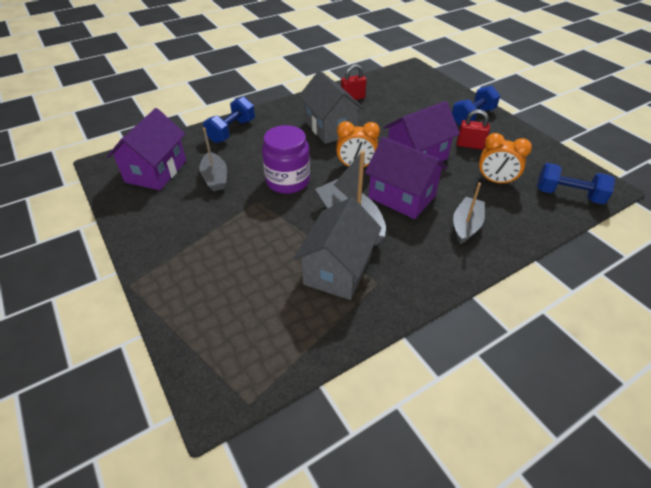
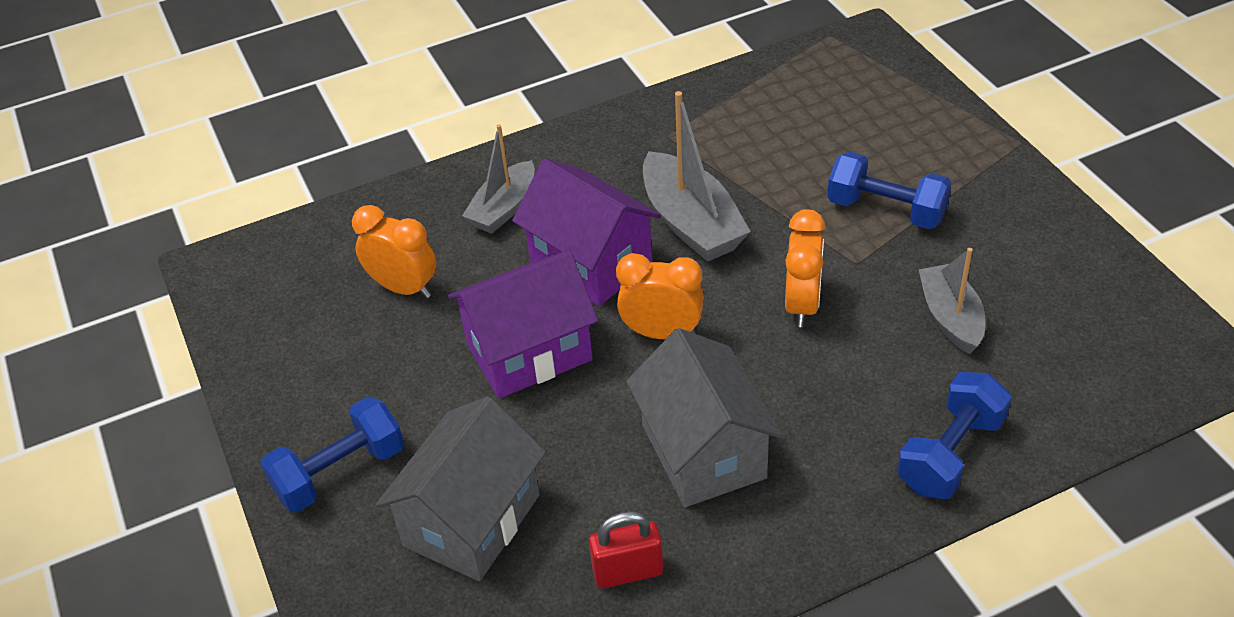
camera: 170 degrees left, 0 degrees up
(156, 171) = (1082, 339): purple house -> none
(288, 181) = (802, 304): purple jar -> orange clock
(338, 269) = (721, 153): grey house -> grey house (472, 520)
(470, 145) = (400, 379): red padlock -> none
(568, 195) = (295, 255): blue dumbbell -> blue dumbbell (886, 210)

